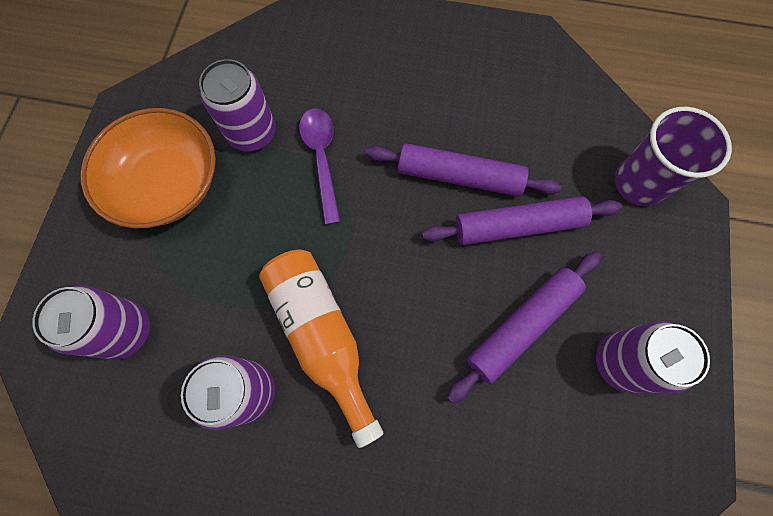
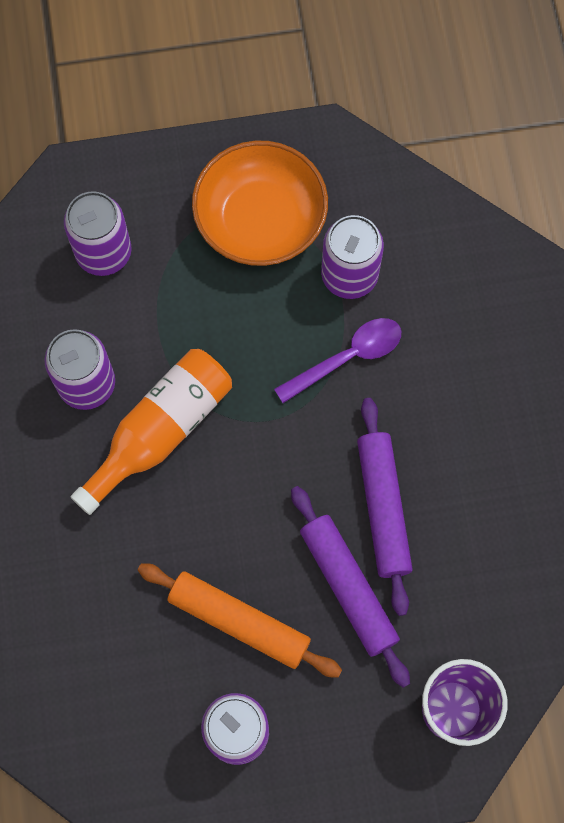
camera: 70 degrees right, 0 degrees up
(521, 326) = (239, 621): purple rolling pin -> orange rolling pin

